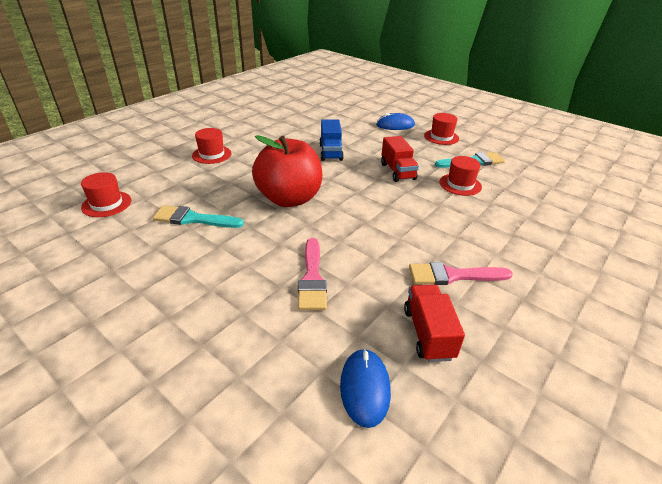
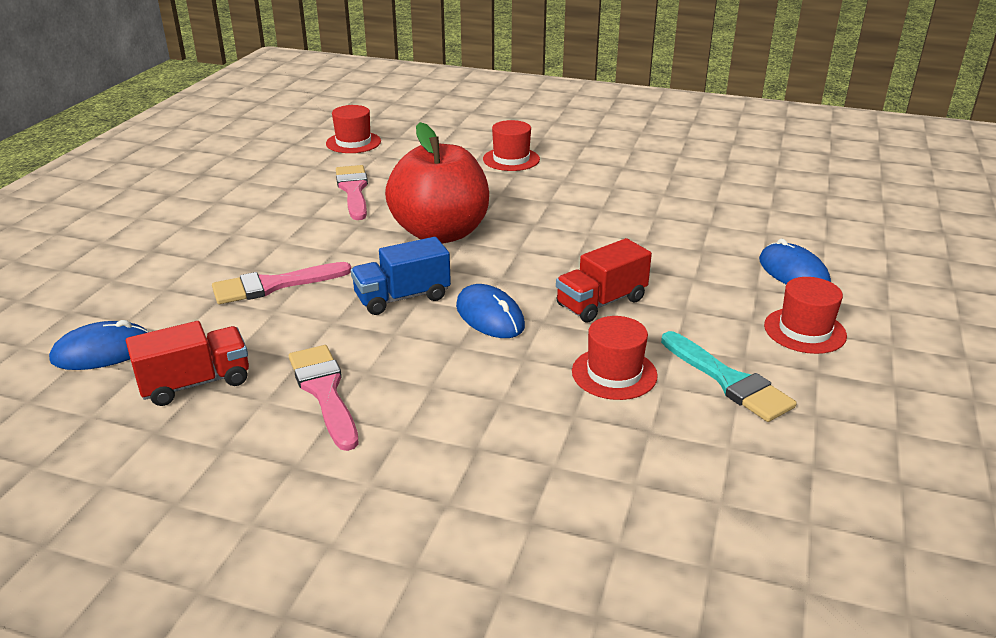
camera: 70 degrees right, 5 degrees down
(193, 219) = (353, 190): turquoise brush -> pink brush
(330, 152) = (607, 234): blue truck -> blue truck (402, 297)
(395, 204) = (490, 316): none -> blue mouse

